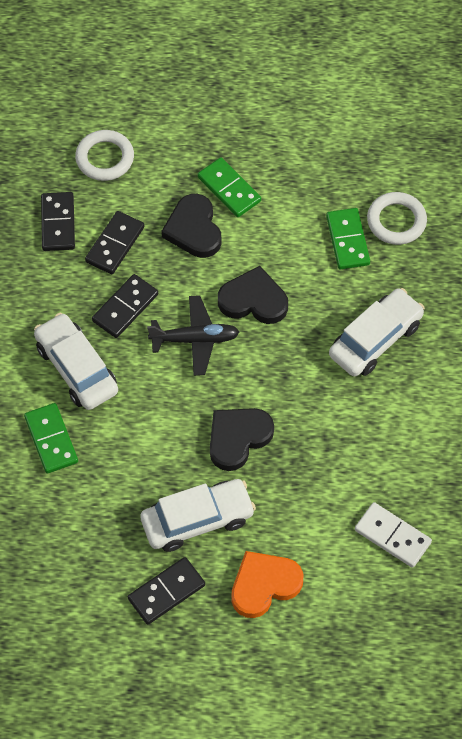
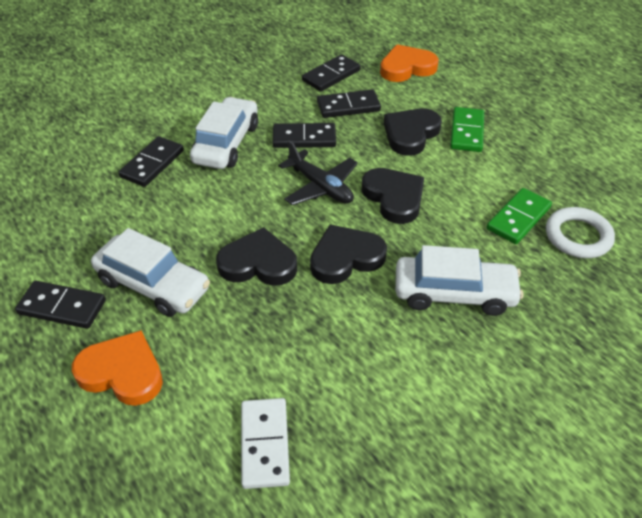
camera: 50 degrees right, 15 degrees down
(51, 439) = (152, 164): green domino -> black domino
(105, 158) = (407, 68): white ring -> orange heart
(284, 379) = (346, 258): none -> black heart

